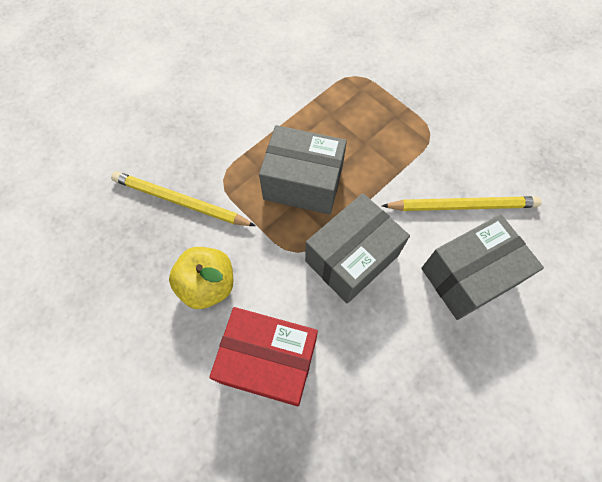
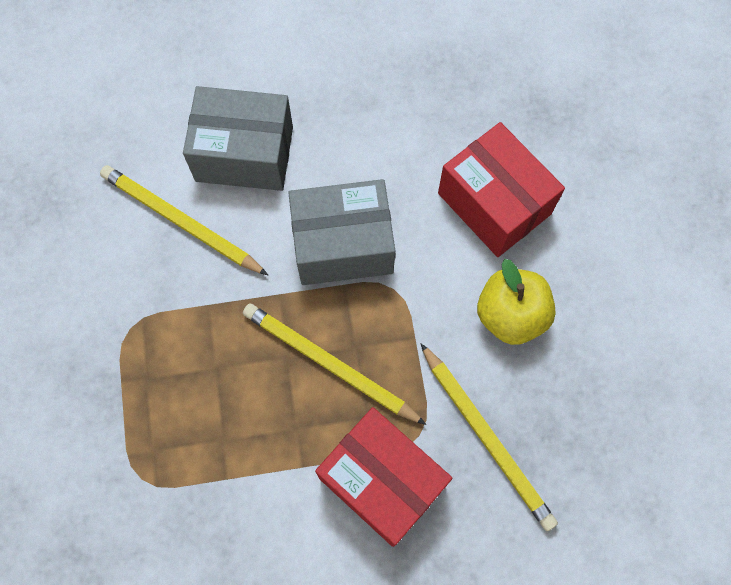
camera: 145 degrees left, 5 degrees up
(228, 145) = (382, 481): none -> red box
(303, 183) = (329, 364): grey box -> yellow pencil

